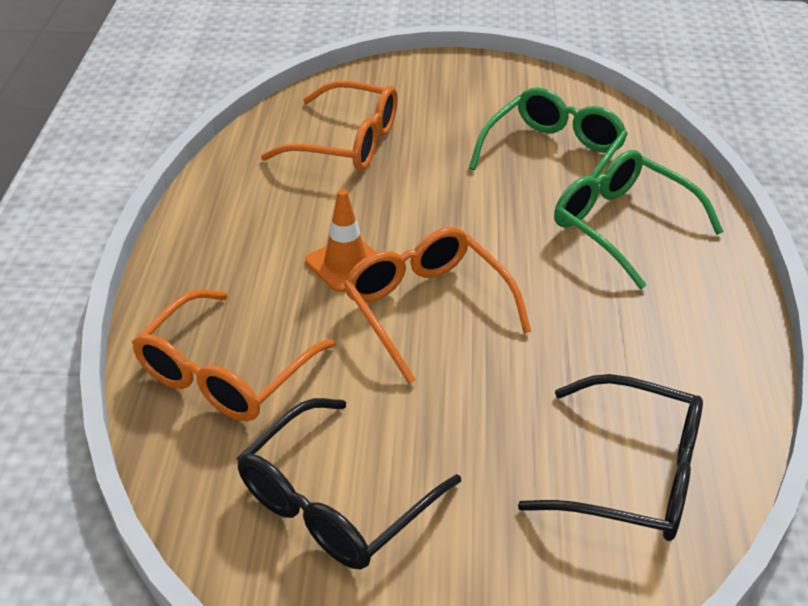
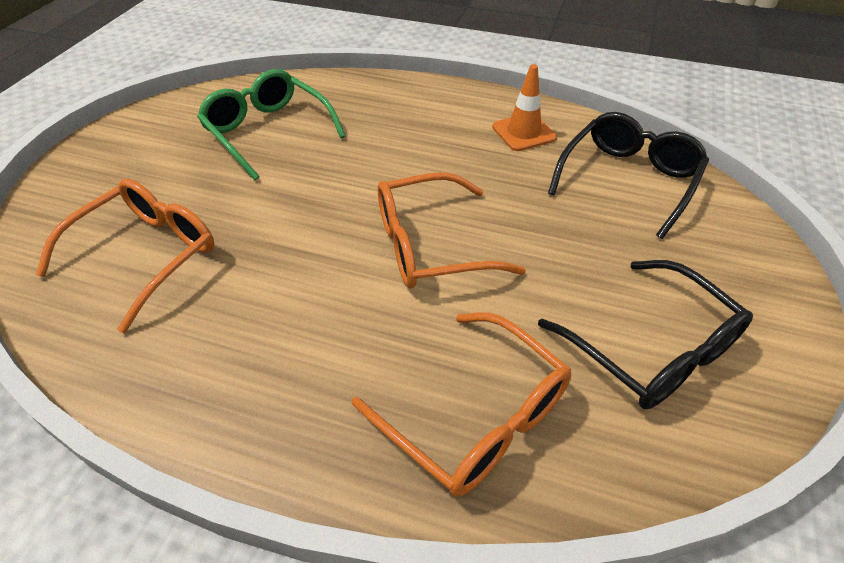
camera: 75 degrees left, 5 degrees up
(346, 264) = (345, 290): orange traffic cone -> orange traffic cone (523, 132)
(622, 225) = (375, 121): green glasses -> none

